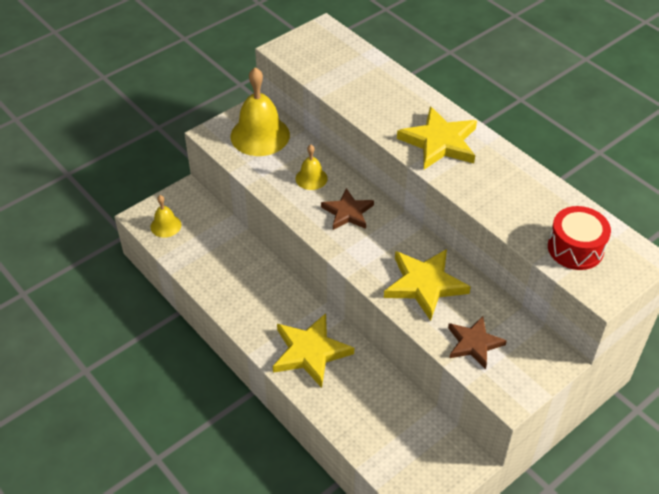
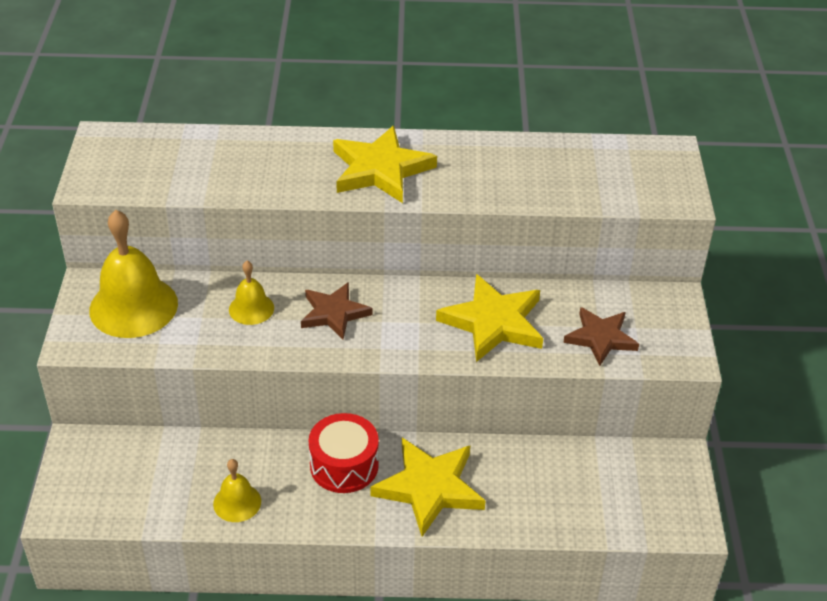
camera: 50 degrees left, 5 degrees down
(165, 226) = (102, 497): yellow bell -> yellow bell (237, 502)
(575, 248) = (615, 179): red drum -> red drum (344, 465)

